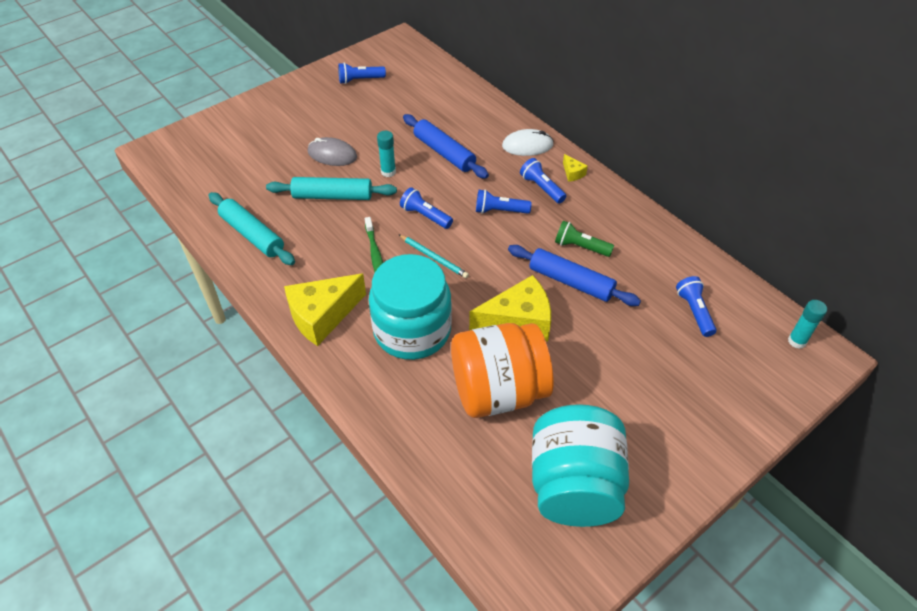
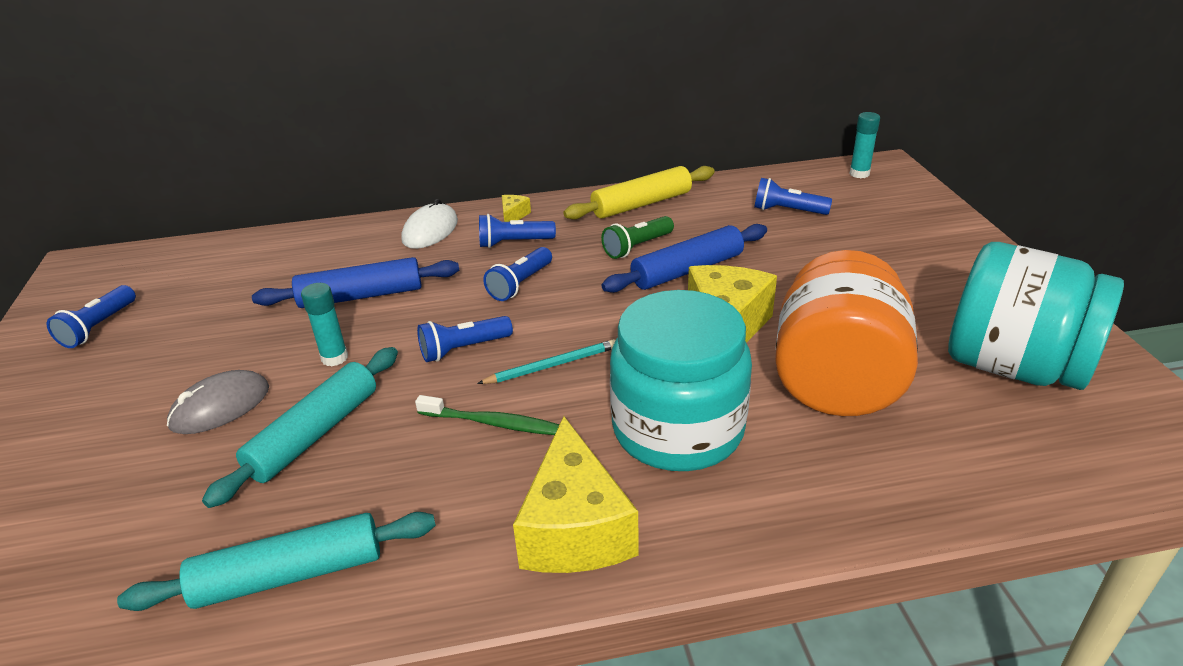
camera: 60 degrees left, 15 degrees down
(572, 173) = (513, 216): yellow cheese -> yellow cheese turned 75 degrees counterclockwise
(638, 228) = (642, 204): none -> yellow rolling pin

